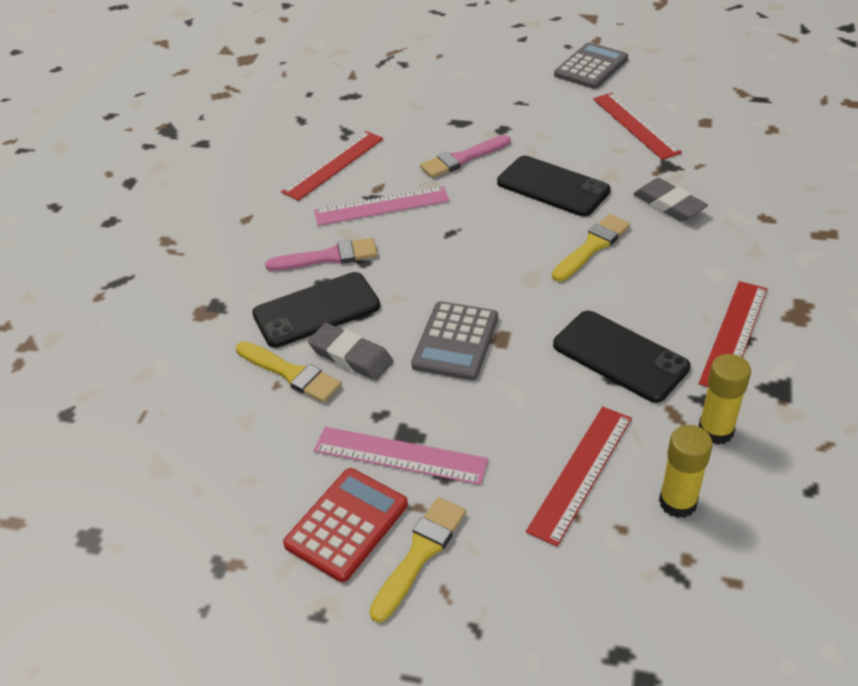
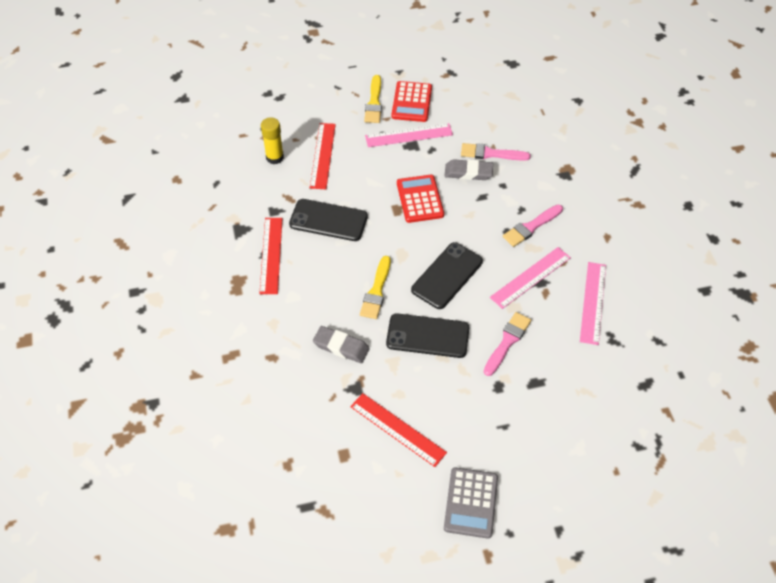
camera: 150 degrees right, 10 degrees up
(291, 373) = (491, 153): yellow brush -> pink brush
(316, 310) = (508, 191): black phone -> black phone (447, 276)
(333, 165) = (593, 302): red ruler -> pink ruler
(456, 341) = (420, 199): grey calculator -> red calculator
(715, 431) = (266, 196): yellow glue stick -> none

